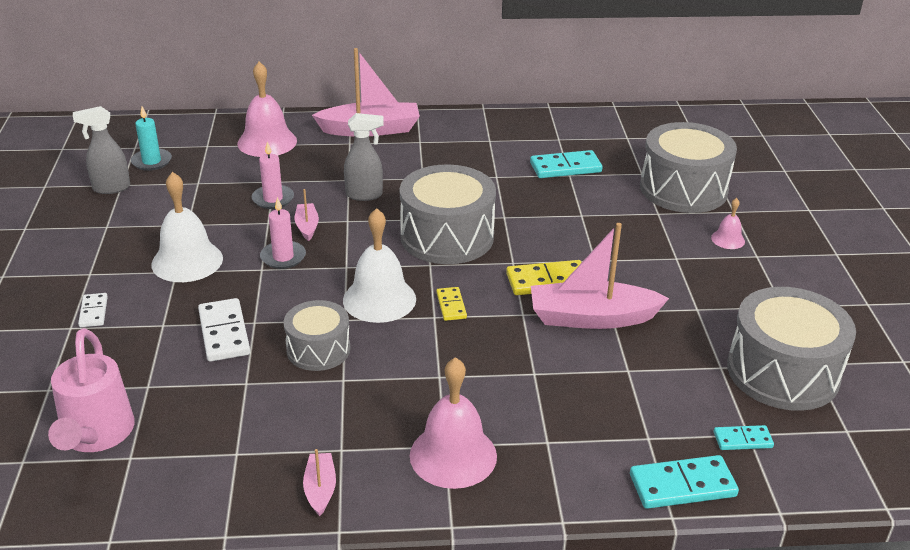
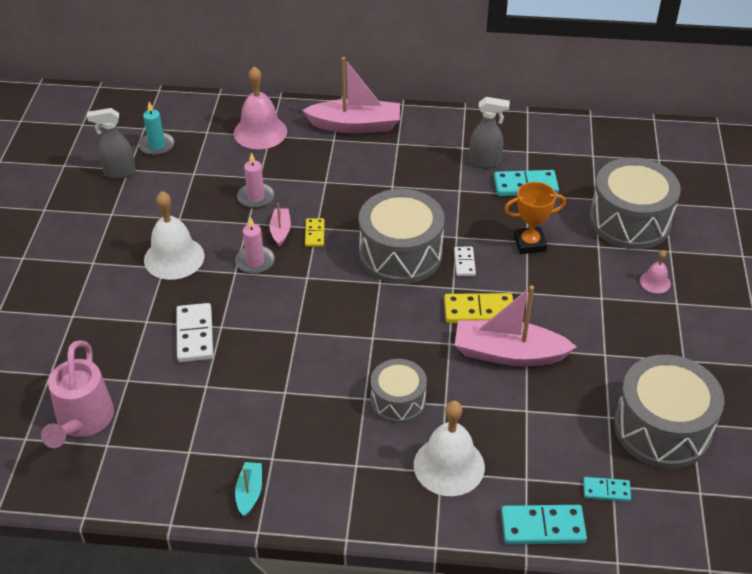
camera: 10 degrees right, 10 degrees up
(93, 312) = (92, 302): white domino -> white domino (464, 263)
(318, 349) = (269, 360): grey drum -> grey drum (398, 401)
(320, 489) = (249, 493): pink boat -> turquoise boat
(364, 195) = (336, 200): grey spray bottle -> grey spray bottle (485, 162)
(379, 299) = (329, 314): white bell -> white bell (449, 465)
(451, 305) = (389, 328): yellow domino -> yellow domino (314, 234)
(453, 455) = (361, 475): pink bell -> none
(585, 216) = (529, 243): none -> orange trophy

